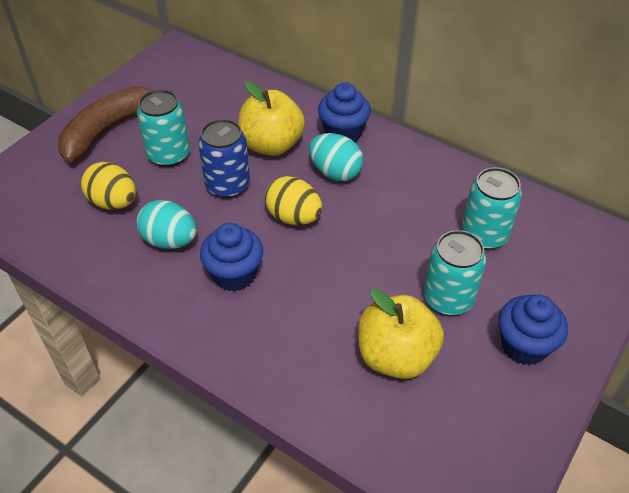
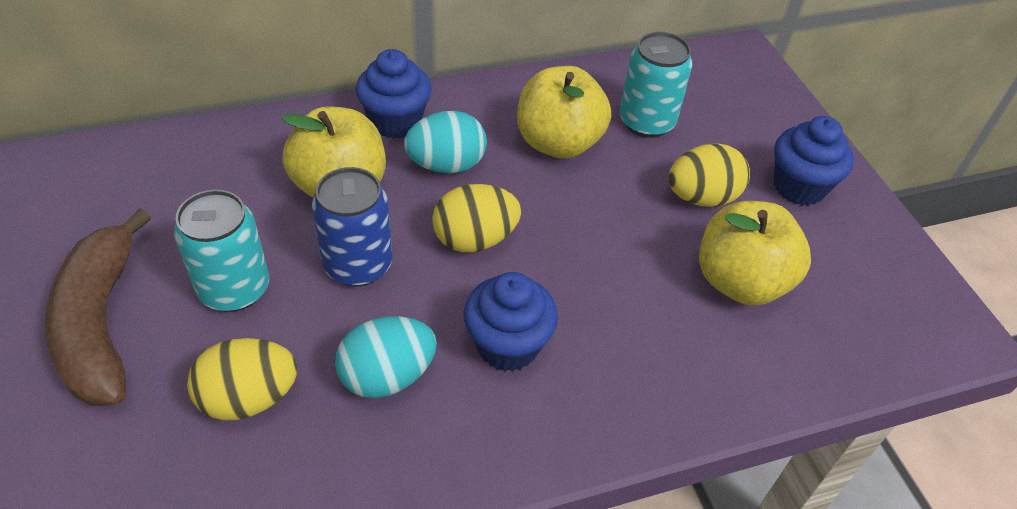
camera: 55 degrees left, 0 degrees up
(412, 206) = (558, 143): none -> yellow apple
(448, 299) = (702, 197): turquoise can -> yellow egg

